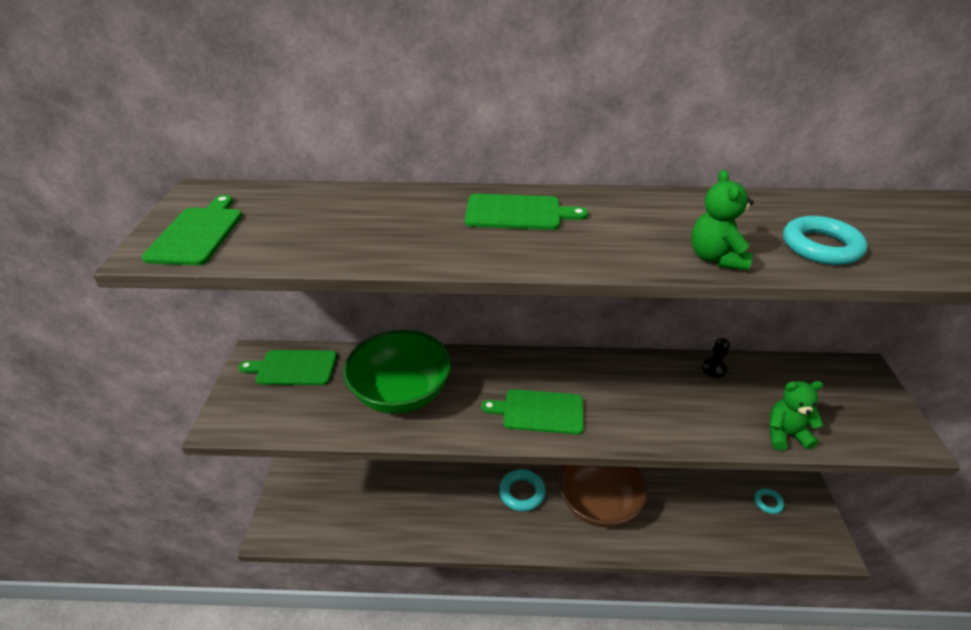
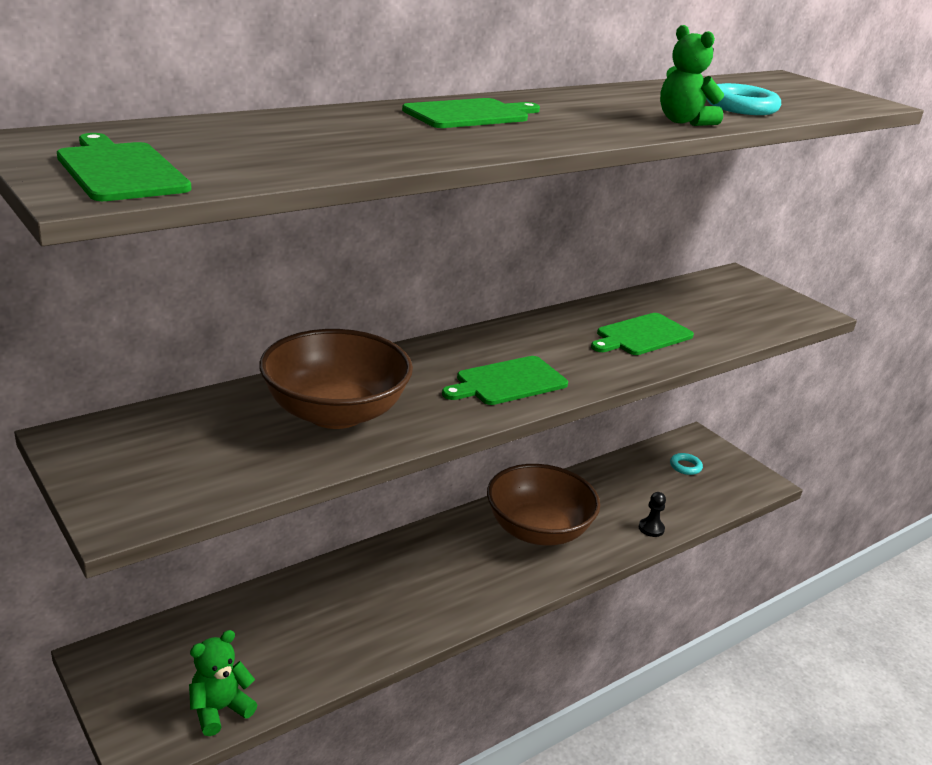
camera: 40 degrees left, 10 degrees down
(293, 368) = (152, 433): green cutting board -> green cutting board (642, 336)
(401, 393) = (335, 413): green bowl -> brown bowl
(522, 493) = (448, 555): turquoise ring -> none
(714, 369) = (625, 305): black pawn -> black pawn (651, 528)
(785, 434) = (729, 334): green teddy bear -> green teddy bear (220, 710)

